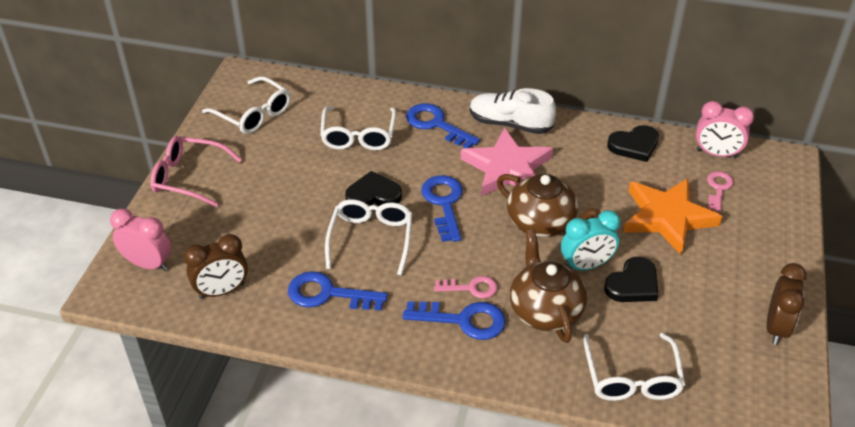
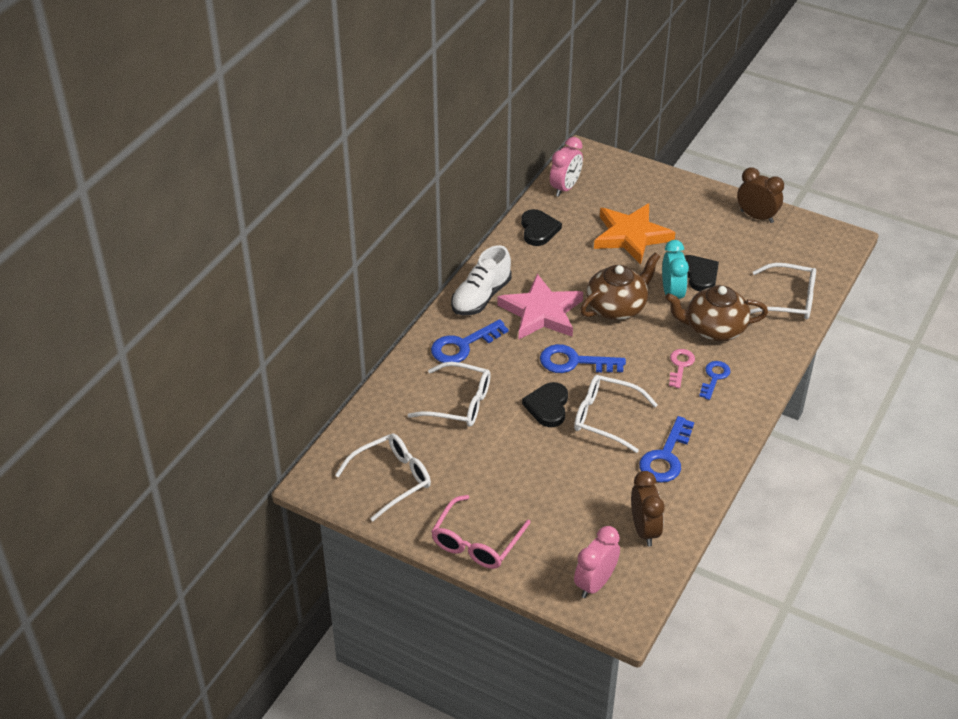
camera: 75 degrees left, 0 degrees up
(463, 320) = (714, 377): blue key -> blue key, size x0.63
(718, 188) = (606, 199): pink key -> none

